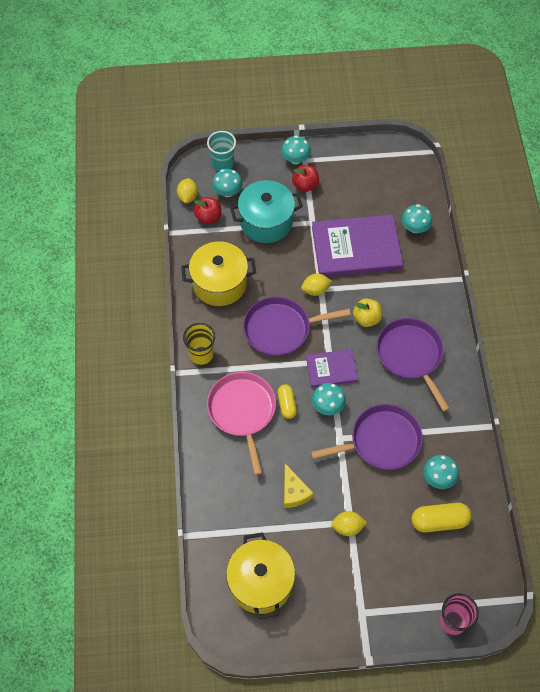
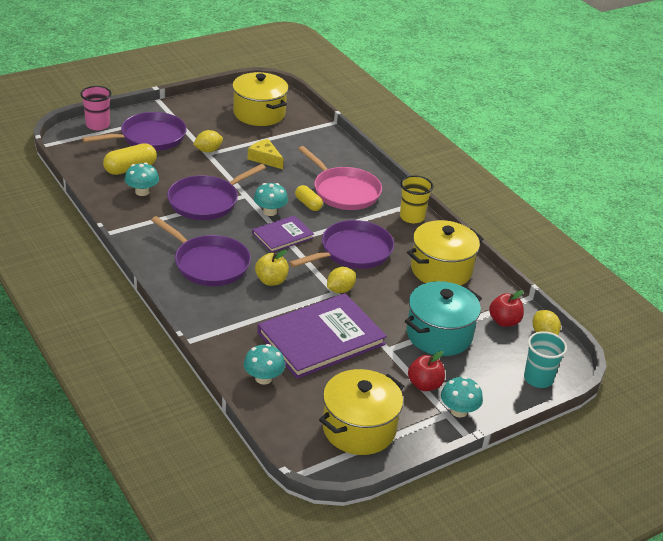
camera: 150 degrees right, 25 degrees down
(227, 192) = (506, 351): turquoise mushroom -> none
(369, 168) = (359, 429): none -> yellow pot
(402, 574) = (149, 137): none -> purple pan

